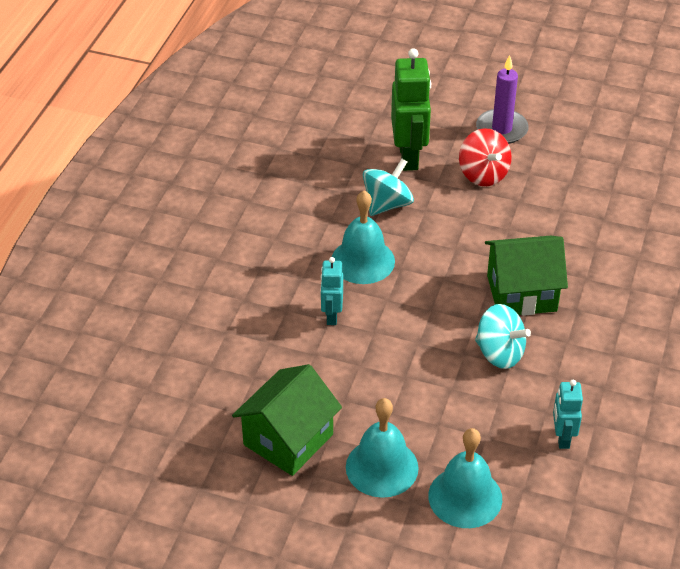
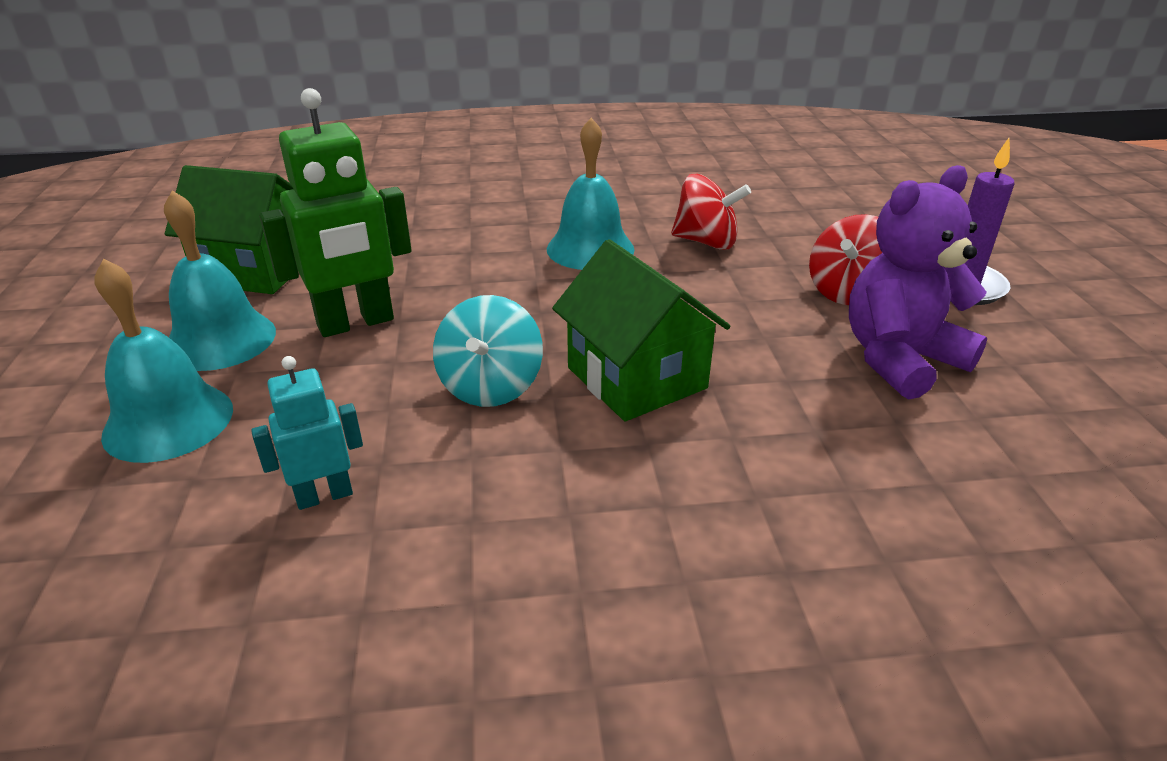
camera: 65 degrees right, 10 degrees down
(331, 315) = (479, 251): turquoise robot -> none
(387, 204) = (706, 242): turquoise spinning top -> red spinning top
(409, 157) = (809, 237): green robot -> green robot (356, 323)
(555, 190) = (899, 359): none -> purple teddy bear

